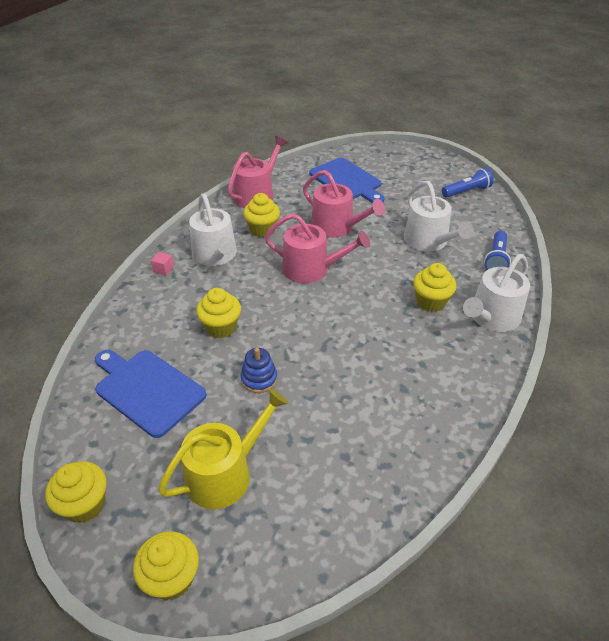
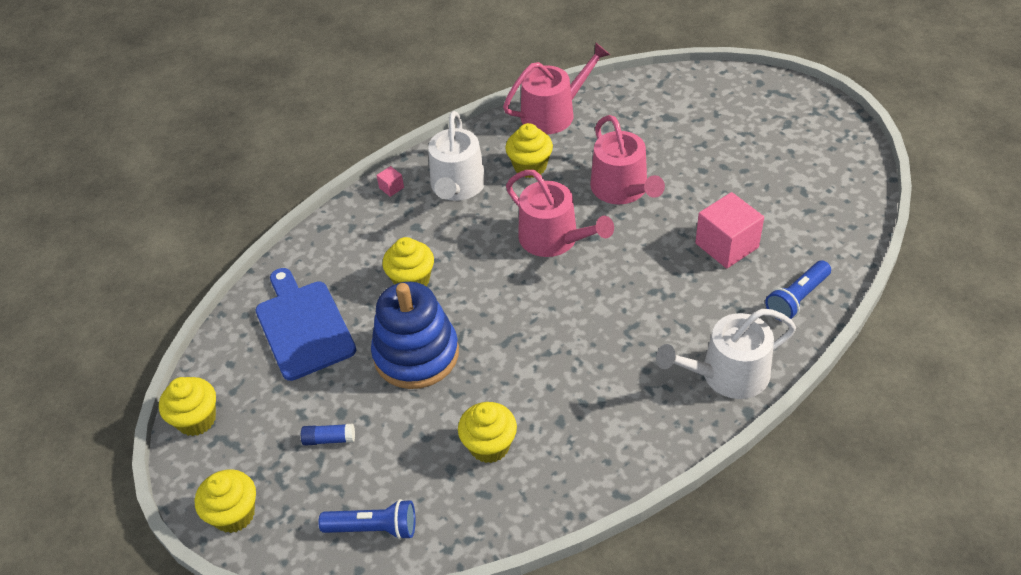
camera: 30 degrees right, 5 degrees up
(225, 473) = (329, 439): yellow watering can -> blue glue stick
(259, 379) = (416, 354): blue stacking toy -> blue stacking toy, size x2.07
(347, 181) = (682, 122): blue cutting board -> none
(429, 241) = (726, 245): white watering can -> pink cube
(430, 302) = (667, 329): yellow cupcake -> yellow cupcake (489, 446)
(467, 192) = (837, 185): blue flashlight -> blue flashlight (374, 528)

